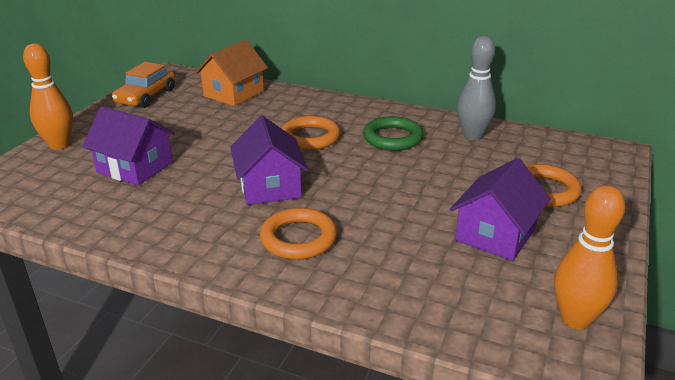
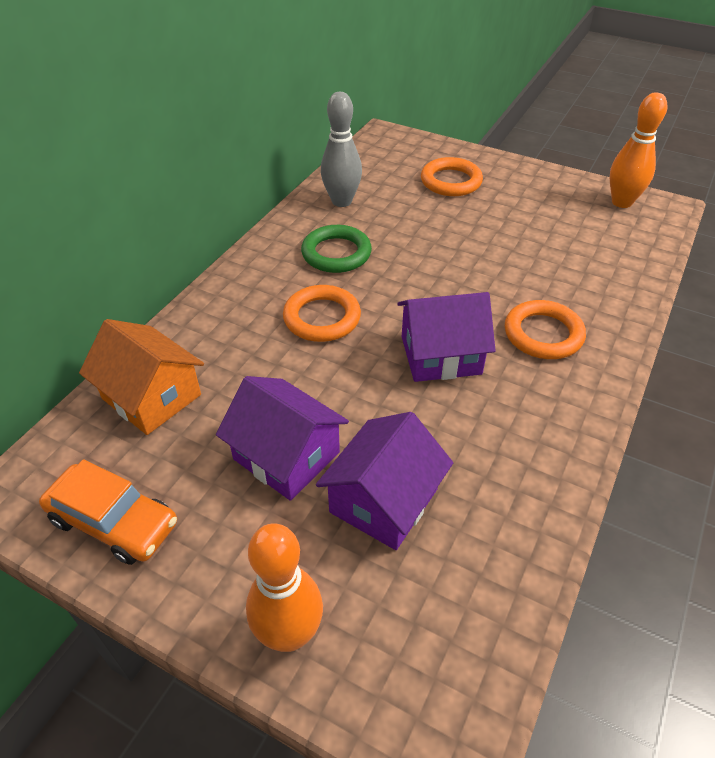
camera: 85 degrees left, 15 degrees up
(495, 234) = (522, 217): purple house -> purple house (286, 455)

